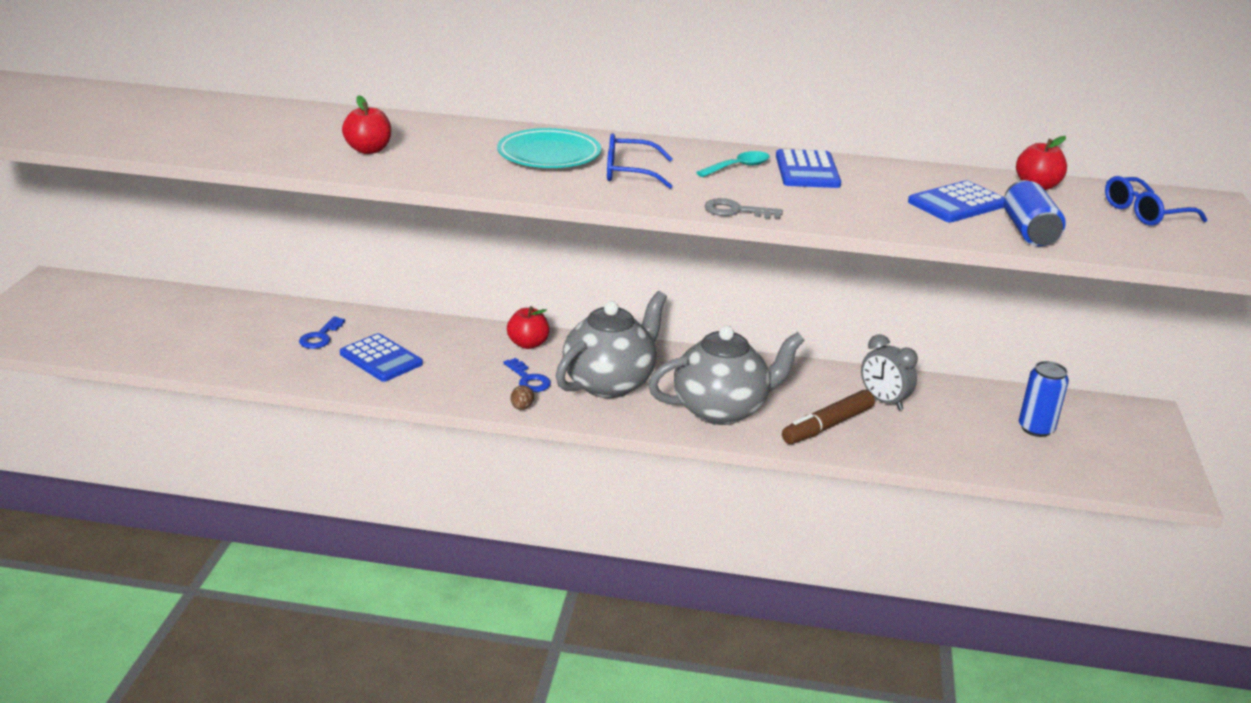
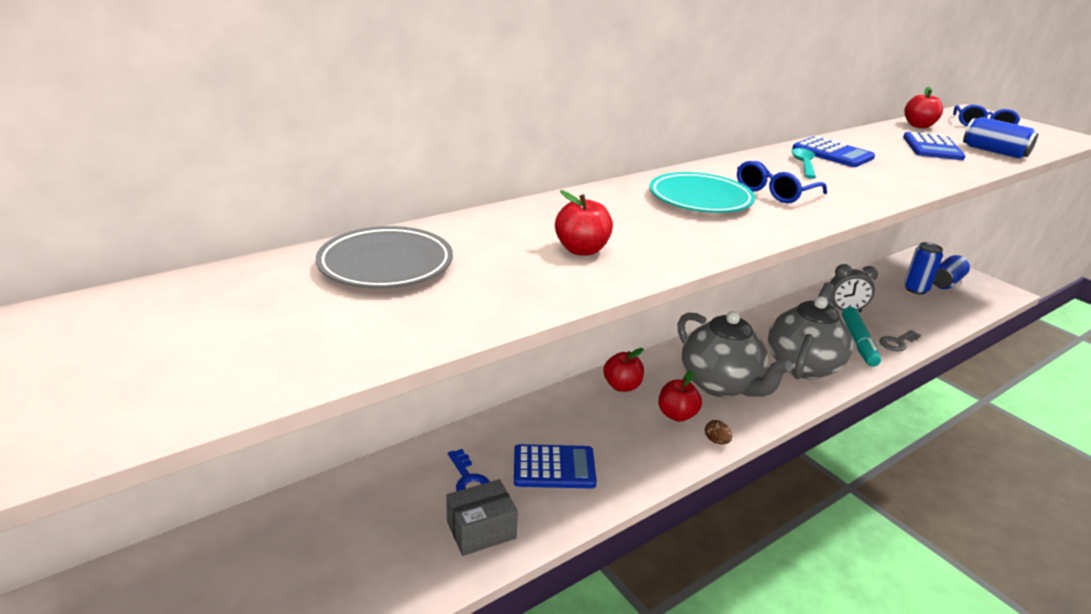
camera: 45 degrees left, 0 degrees up
(248, 117) = (386, 264): none -> grey plate
(280, 361) = (481, 530): none -> grey box
(529, 379) = (676, 415): blue key -> red apple
(610, 383) = (721, 385): grey teapot -> grey teapot turned 150 degrees clockwise
(735, 211) = (892, 194): grey key -> grey key (897, 342)
(827, 426) = (858, 342): brown marker -> turquoise marker
(1105, 443) = (946, 282): none -> blue can

